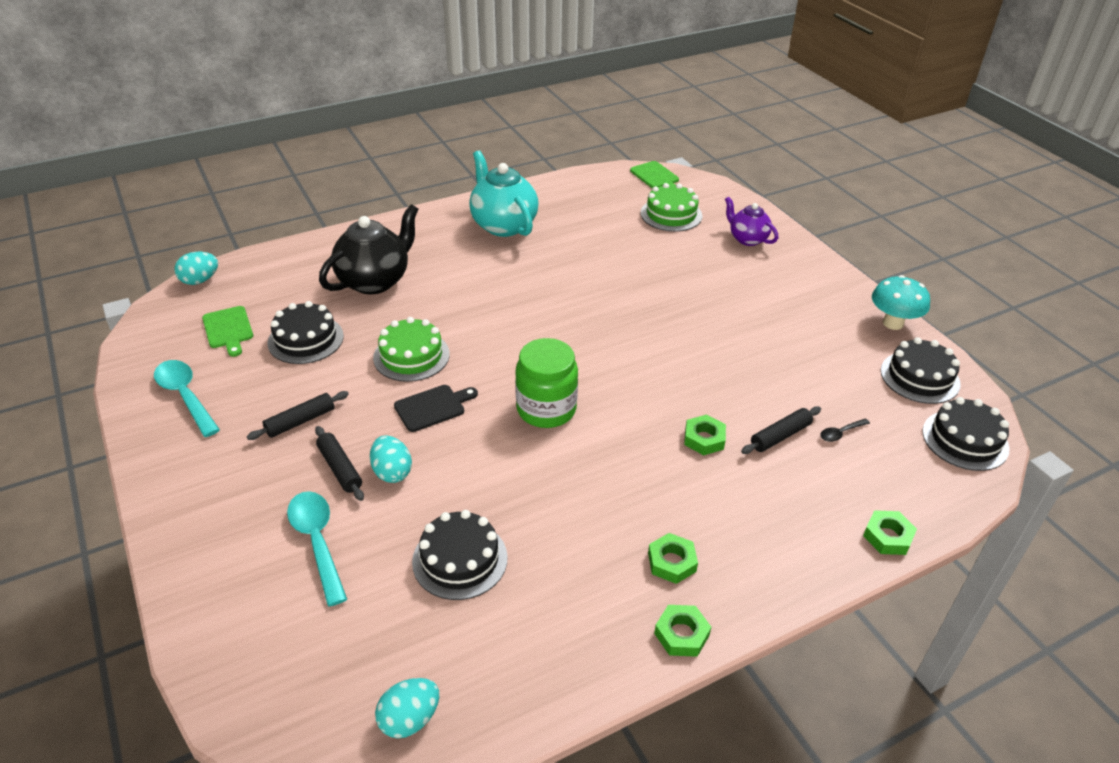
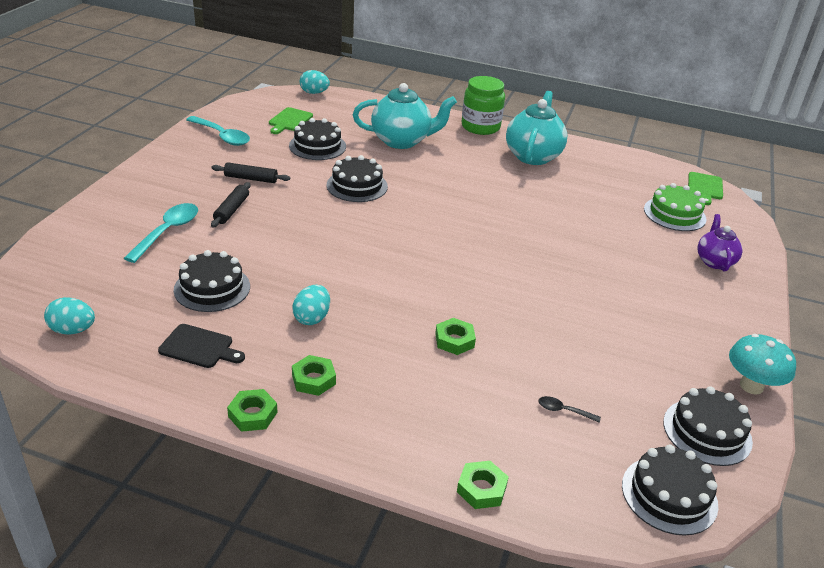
camera: 45 degrees right, 5 degrees down
(185, 396) = (222, 136): turquoise spoon -> turquoise spoon turned 120 degrees clockwise
(375, 281) = (402, 141): black teapot -> turquoise teapot
(392, 472) = (251, 228): turquoise egg -> turquoise egg (312, 318)
(411, 356) = (357, 186): green cake -> black cake
(433, 407) = (324, 215): black cutting board -> black cutting board (199, 347)
(546, 409) = (384, 258): green jar -> green jar (480, 127)
(780, 436) = (512, 378): black rolling pin -> none

